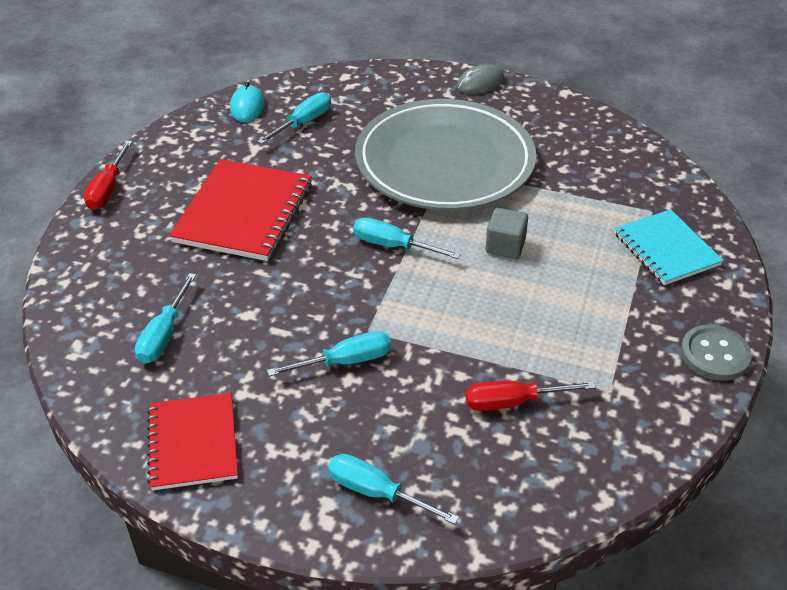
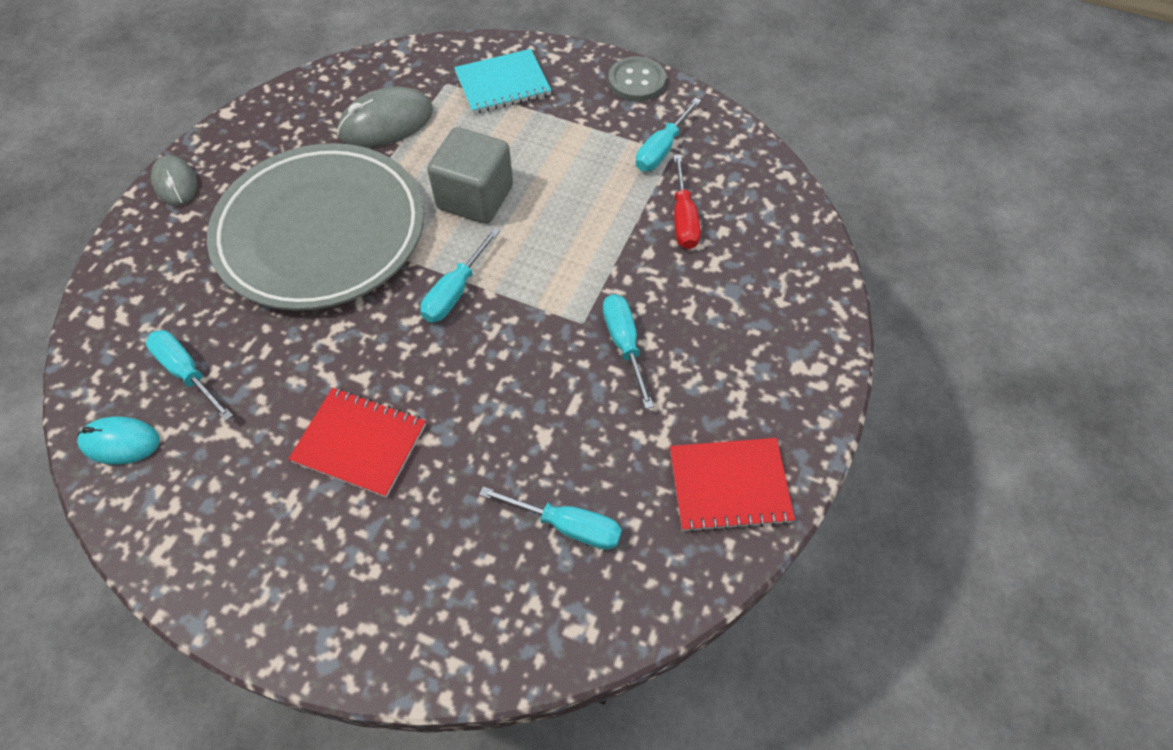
camera: 85 degrees left, 15 degrees up
(108, 189) = (260, 625): red screwdriver -> none
(244, 212) = (360, 443): red notebook -> red notebook, size x0.66
(377, 493) = (785, 327): turquoise screwdriver -> turquoise screwdriver (662, 149)
(505, 246) = (475, 197): grey cube -> grey cube, size x1.68
(583, 180) = (386, 123): none -> grey mouse

